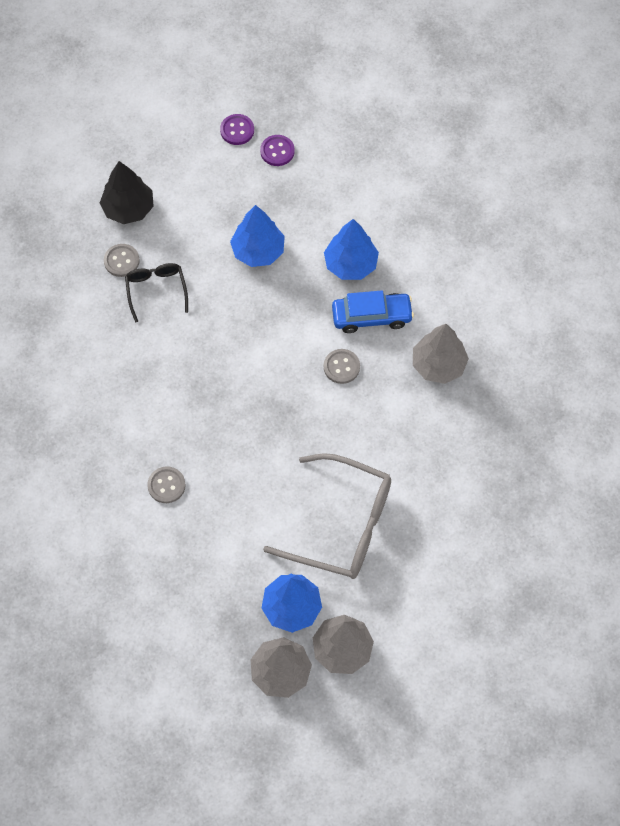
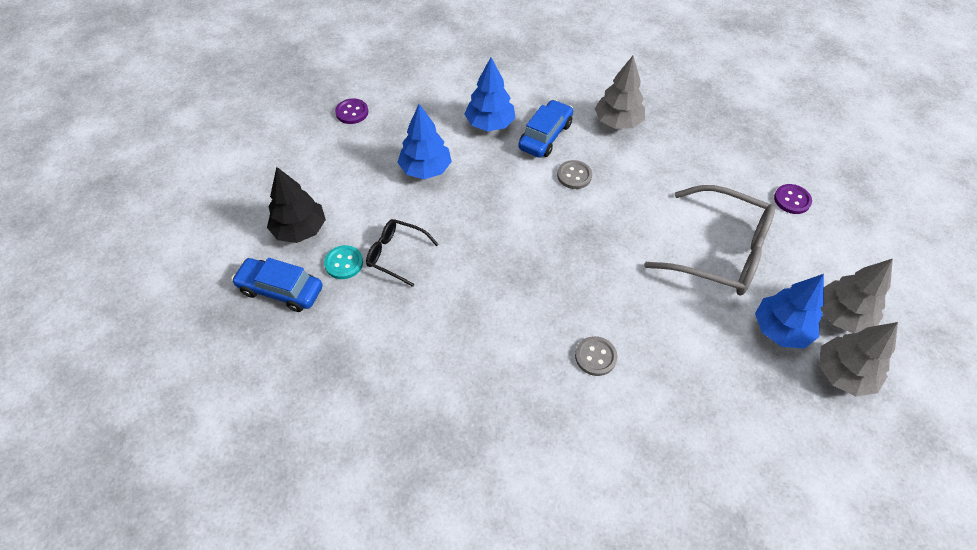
camera: 55 degrees left, 10 degrees down
(68, 238) = (281, 290): none -> blue car
(121, 261) = (344, 263): grey button -> turquoise button
(237, 130) = (308, 124): purple button -> purple button (792, 200)
(342, 525) = (720, 252): grey glasses -> grey glasses turned 60 degrees clockwise

